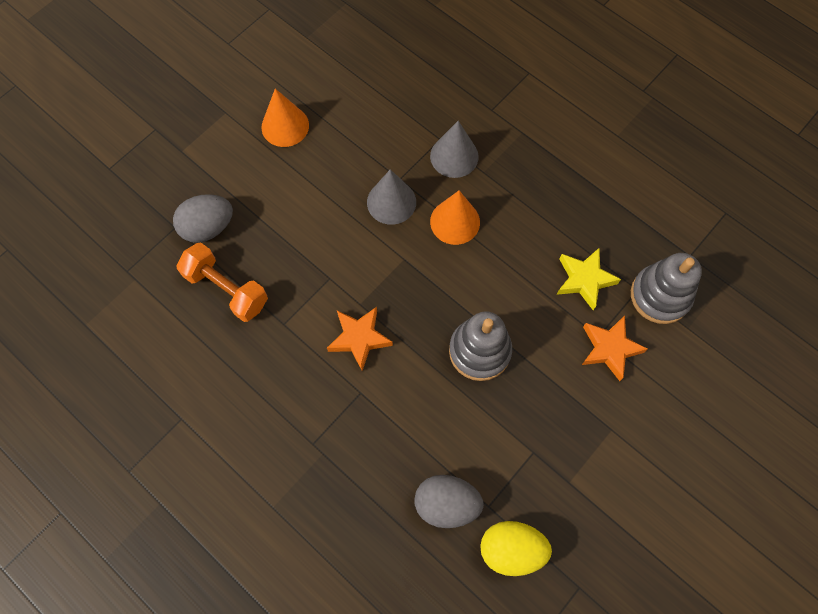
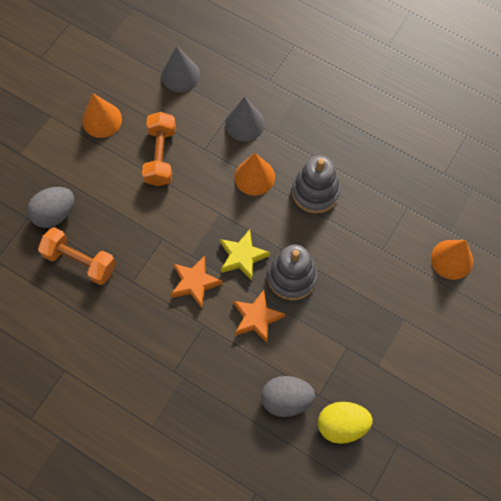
camera: 10 degrees left, 0 degrees up
(346, 179) = (161, 156): none -> orange dumbbell
(391, 202) = (200, 169): grey cone -> grey cone (180, 75)
(584, 280) = (365, 207): yellow star -> yellow star (242, 257)
(610, 348) = (393, 258): orange star -> orange star (257, 318)
(660, 296) = (425, 210): grey stacking toy -> grey stacking toy (315, 192)
(684, 363) = (452, 259): none -> orange cone

